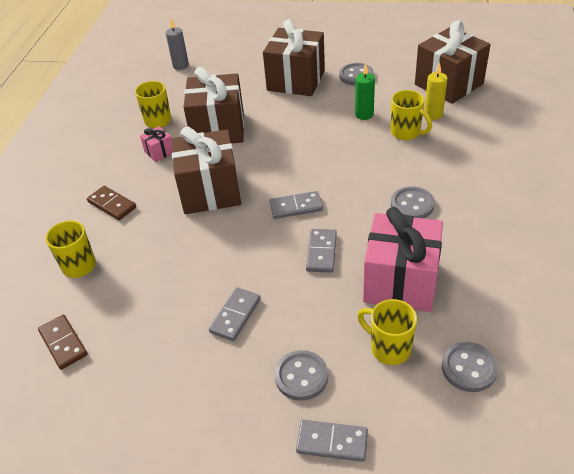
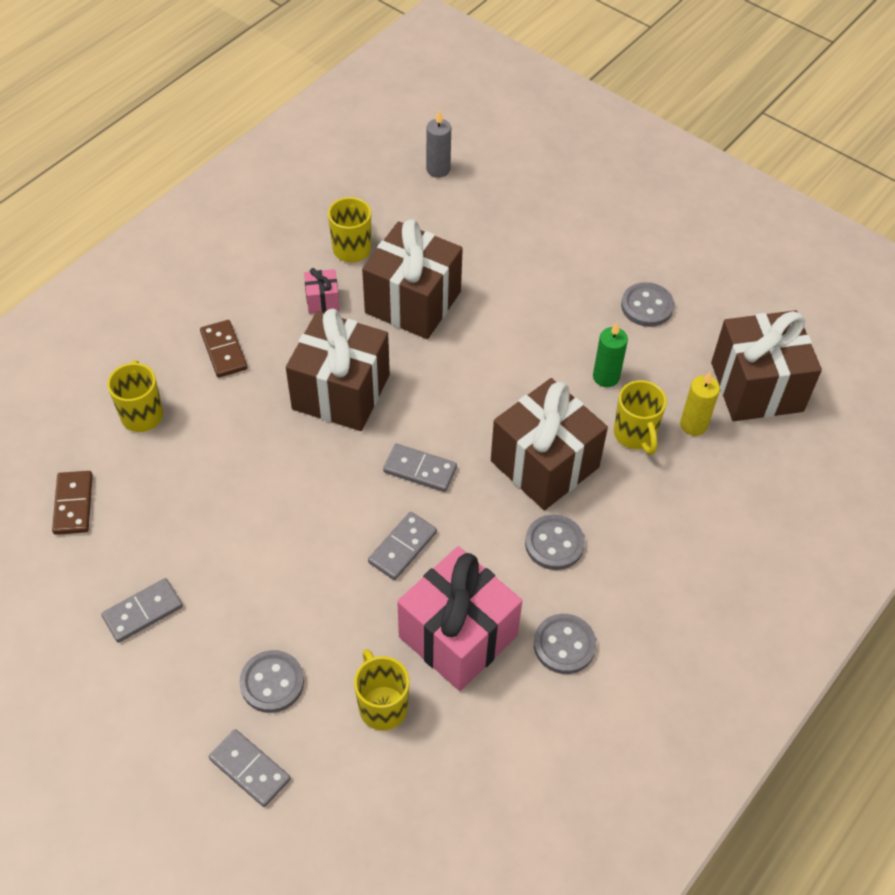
camera: 25 degrees right, 10 degrees up
(235, 315) = (257, 572): grey domino -> grey domino (143, 612)
(296, 80) = (563, 273): brown gift -> brown gift (544, 464)
(468, 368) = (444, 778): grey button -> grey button (564, 645)

